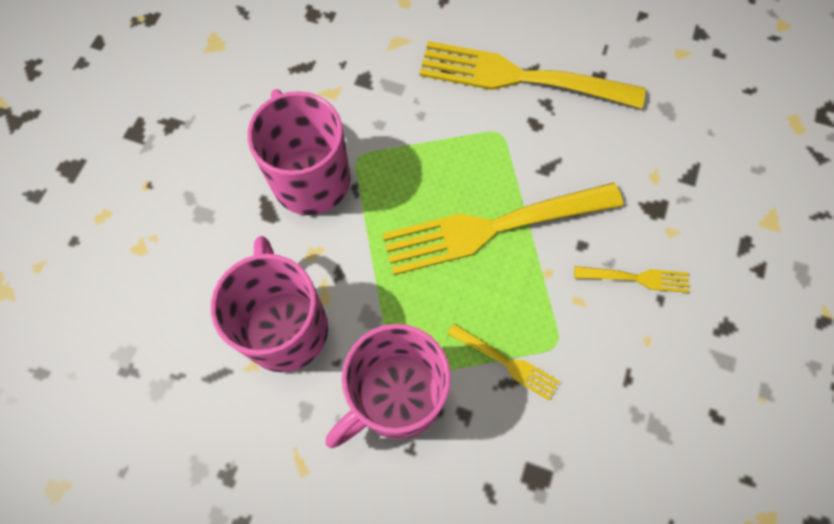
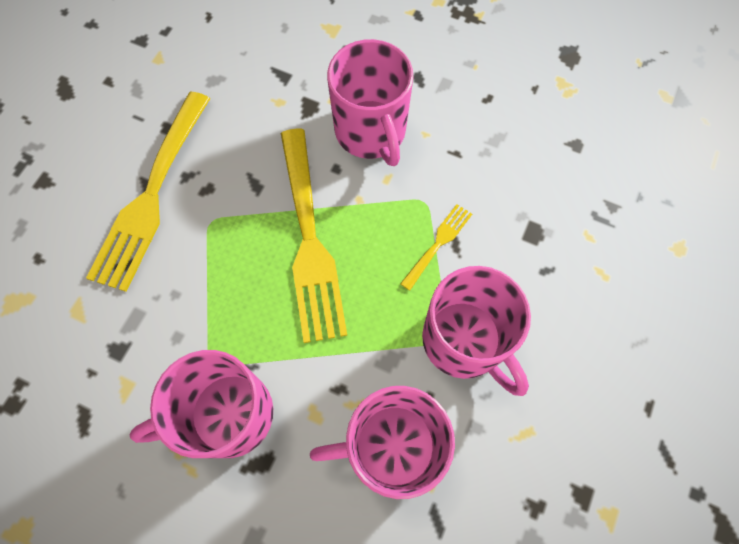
camera: 85 degrees left, 0 degrees up
(636, 278) = (371, 132): yellow fork -> pink mug

